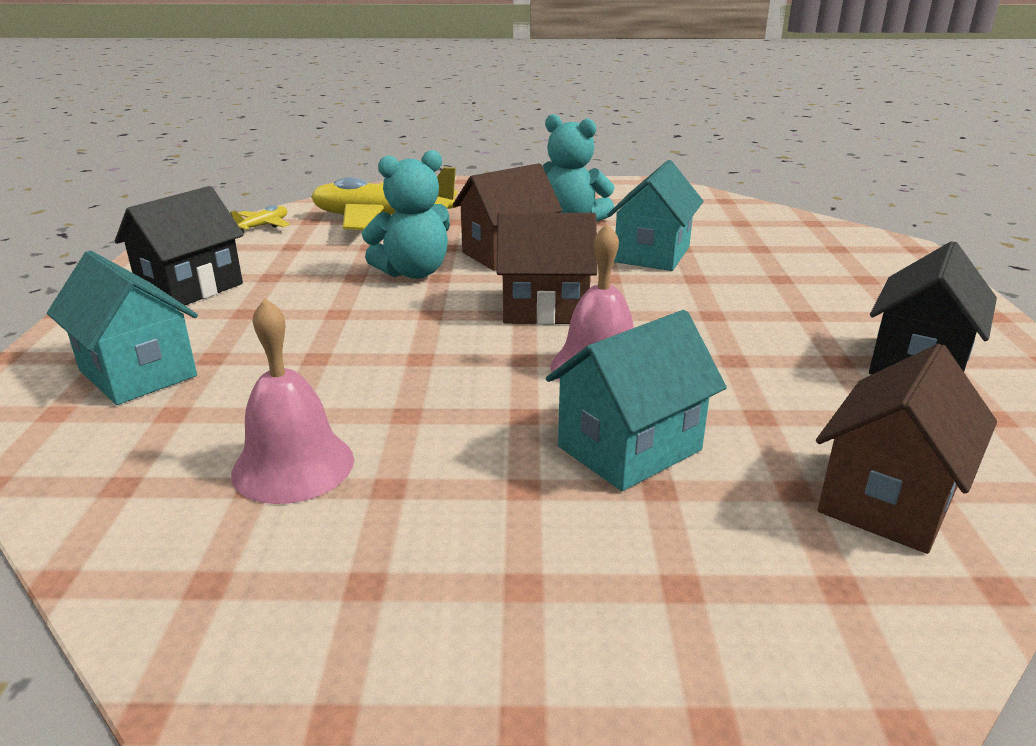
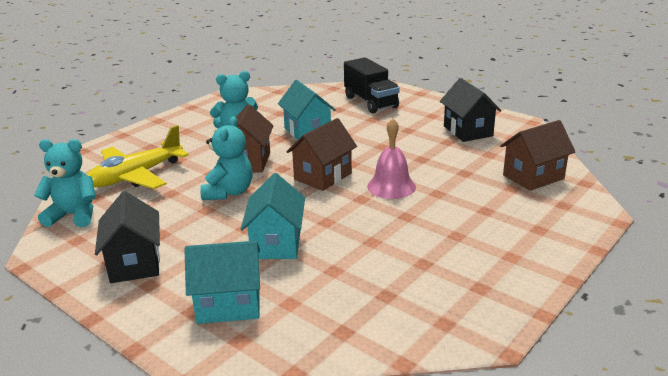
camera: 50 degrees left, 0 degrees up
(263, 226) = (74, 215): yellow plane -> turquoise teddy bear
(293, 466) = (381, 281): pink bell -> none
(629, 448) = (456, 205): turquoise house -> turquoise house (276, 243)
(831, 258) = (370, 102): none -> black truck
(887, 500) = (533, 177): brown house -> brown house turned 75 degrees clockwise

